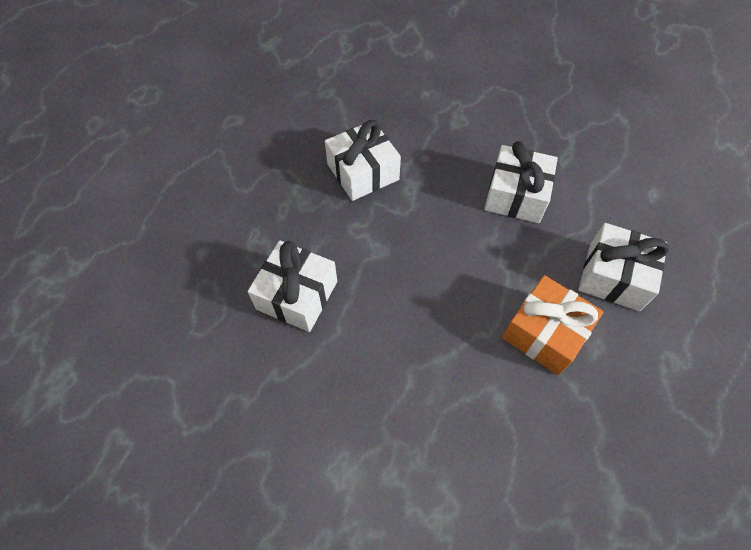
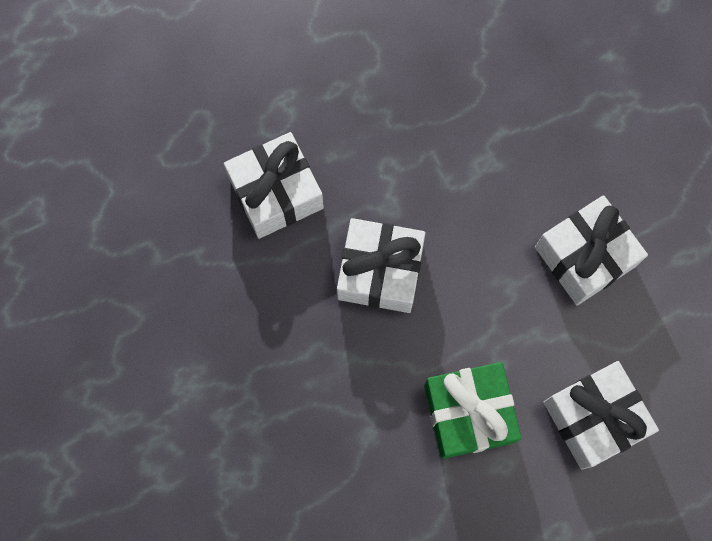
camera: 40 degrees right, 15 degrees up
(363, 172) = (450, 106): white gift -> white gift (380, 271)
(545, 333) = (468, 413): orange gift -> green gift

